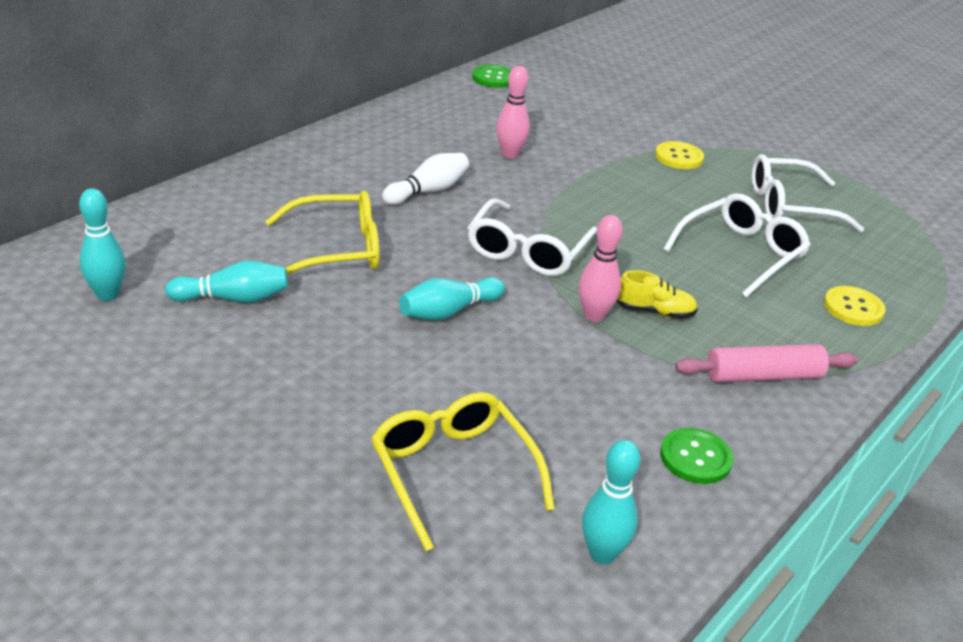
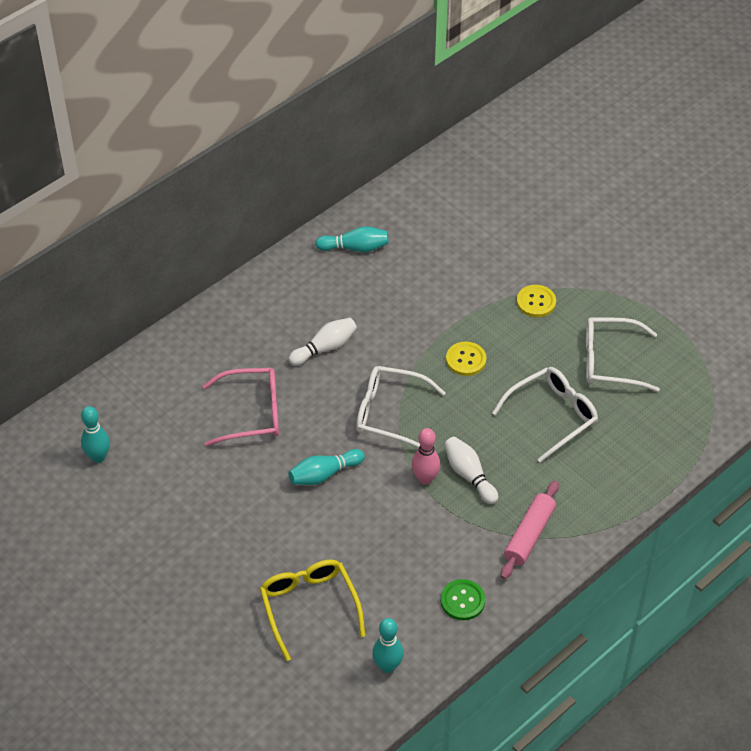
camera: 10 degrees right, 15 degrees up
(233, 298) = (180, 461): turquoise bowling pin -> turquoise bowling pin (355, 248)
(336, 250) = (251, 413): yellow glasses -> pink glasses
(493, 78) = (399, 198): green button -> none
(510, 154) = (396, 301): pink bowling pin -> none
(528, 250) = (390, 413): white glasses -> white glasses turned 75 degrees clockwise
(654, 312) = (469, 475): yellow shoe -> white bowling pin
(763, 376) = (529, 535): pink rolling pin -> pink rolling pin turned 60 degrees counterclockwise
(853, 308) = (619, 472): yellow button -> yellow button (466, 360)

